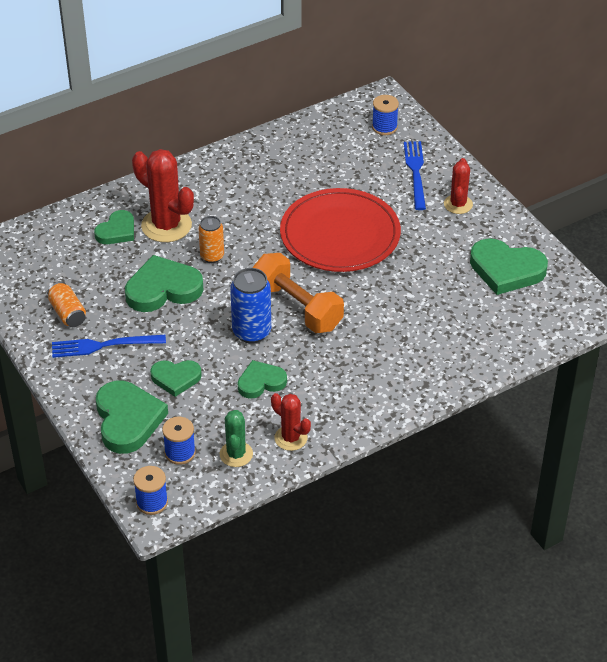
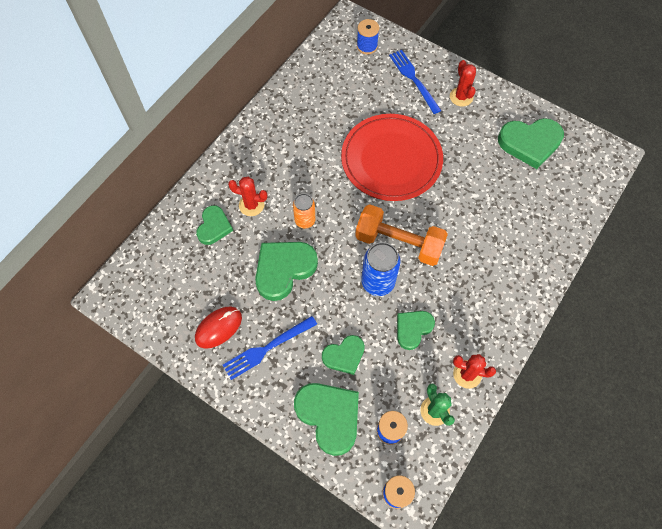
camera: 25 degrees left, 20 degrees up
(67, 313) = (218, 328): orange can -> red mouse
(166, 225) = (251, 205): red cactus -> red cactus, size x0.58

